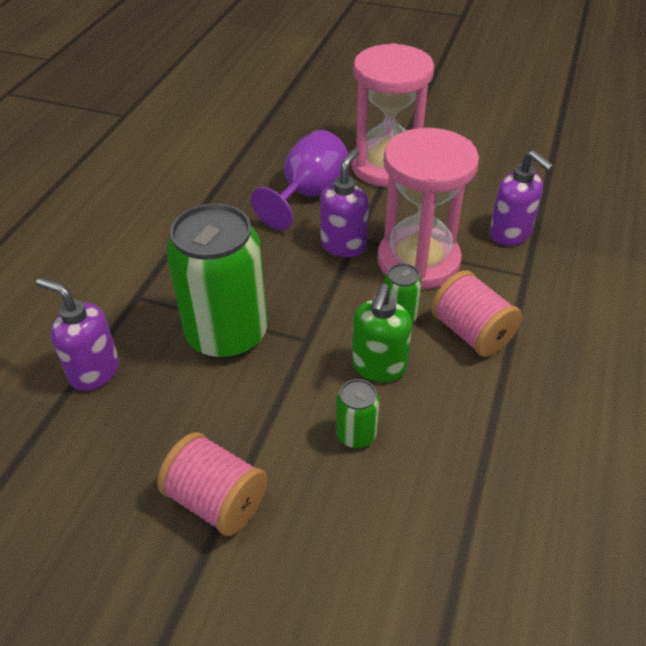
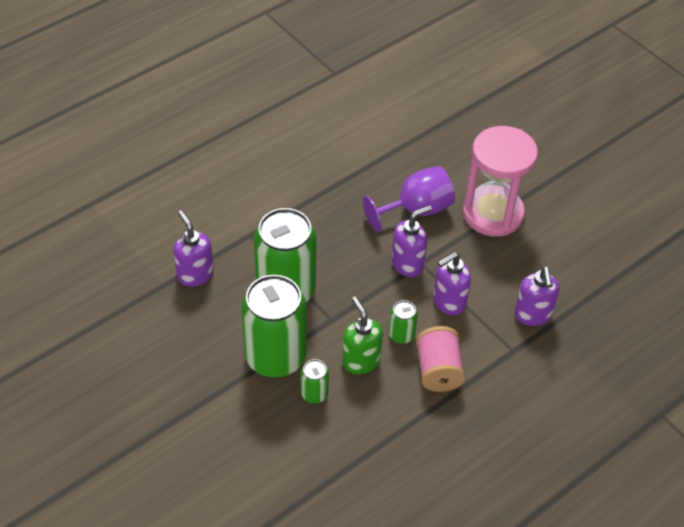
camera: 30 degrees right, 5 degrees up
(217, 500) = (213, 387): pink spool -> none
(272, 416) = (275, 357): none -> green can
(378, 367) = (361, 361): green soap dispenser -> green soap dispenser turned 105 degrees clockwise
(418, 261) = (448, 302): pink hourglass -> purple soap dispenser

